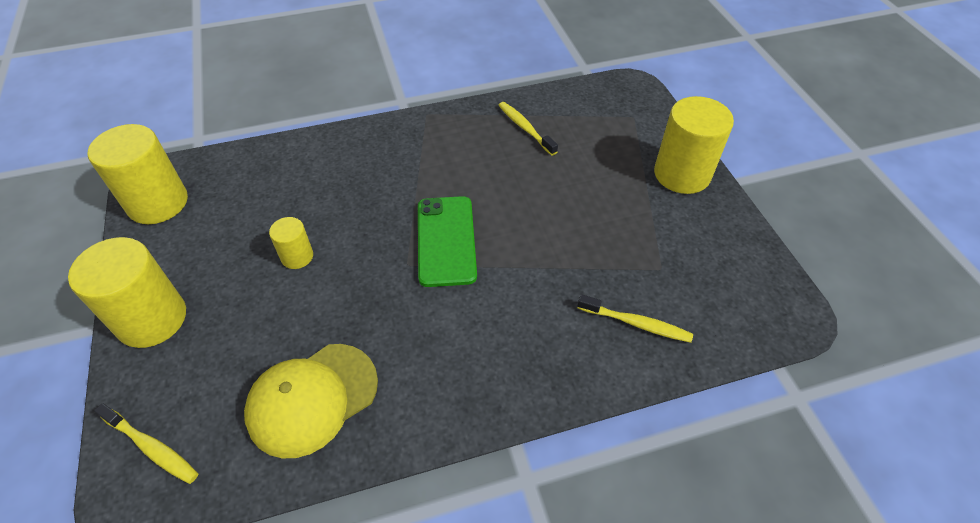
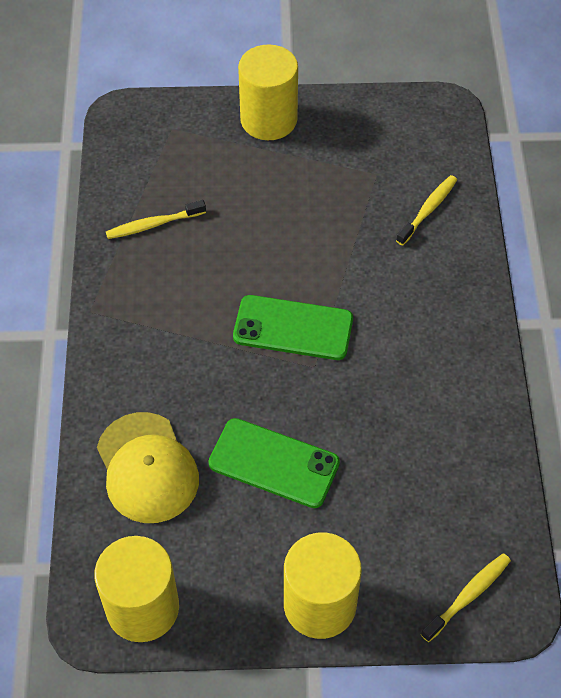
camera: 75 degrees left, 5 degrees up
(297, 256) = (274, 463): yellow cylinder -> green phone
(312, 399) = (446, 462): yellow cap -> yellow cap (147, 468)

